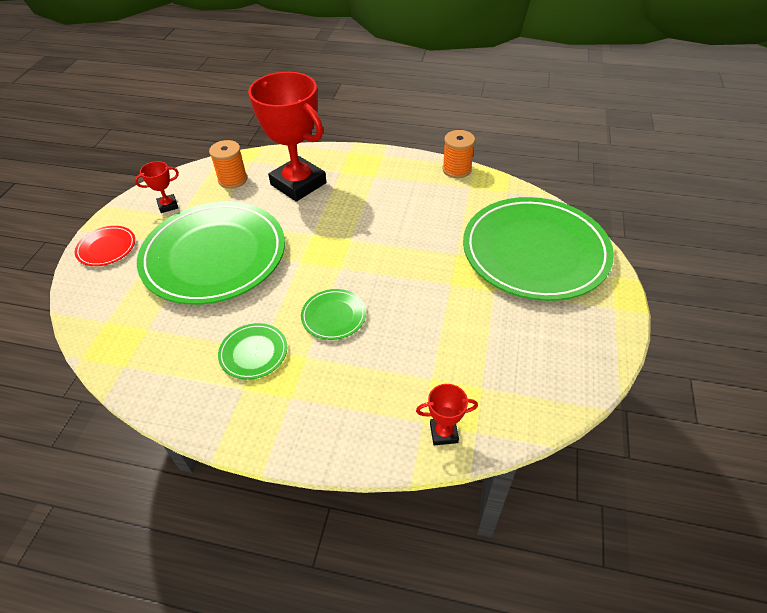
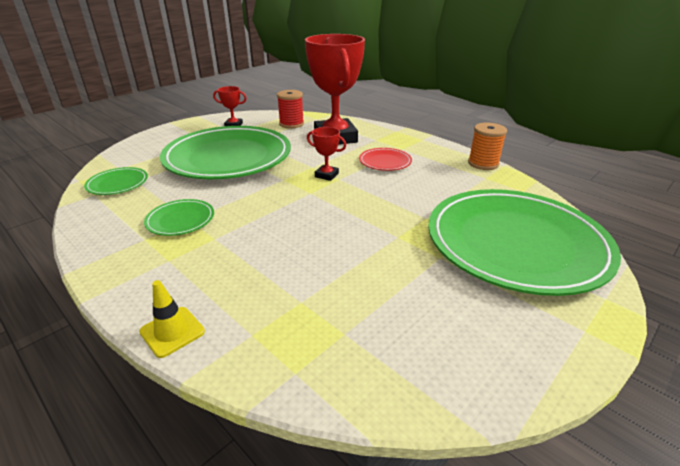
camera: 30 degrees right, 15 degrees down
(106, 248) = (171, 134): red plate -> red plate (385, 162)
(233, 179) = (291, 124): orange spool -> red spool
(334, 316) = (268, 220): green plate -> green plate (117, 184)
(365, 452) = (172, 331): none -> yellow traffic cone
(443, 433) = (261, 355): red trophy -> red trophy (326, 175)

